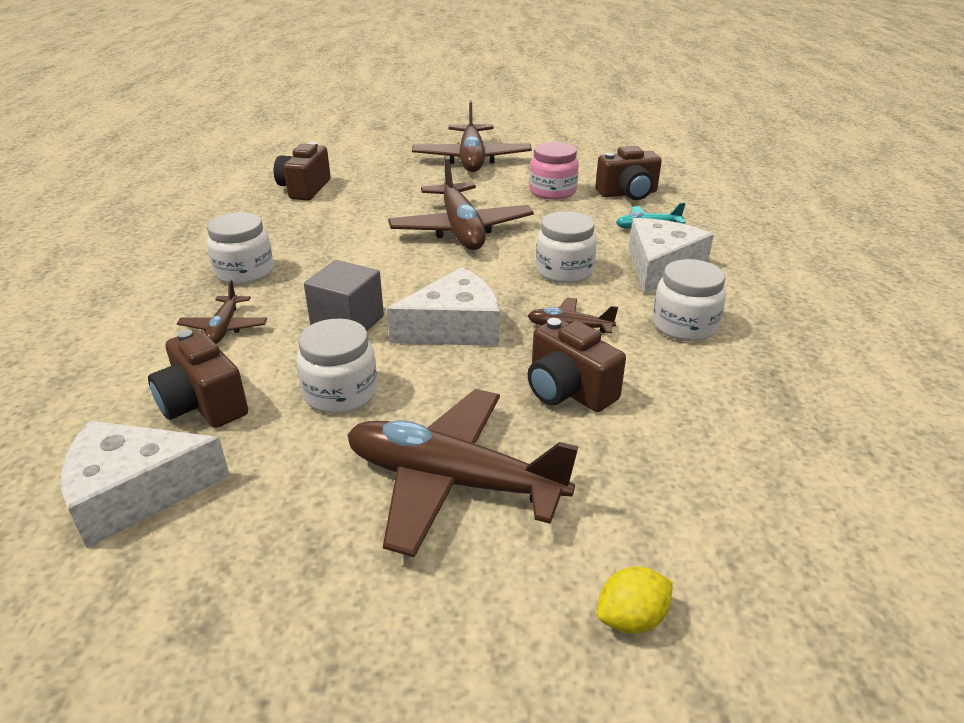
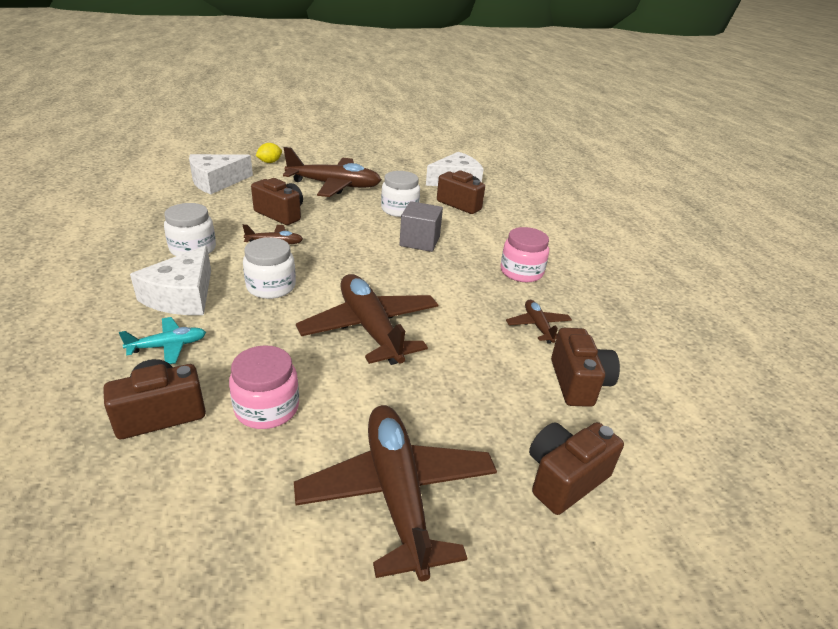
camera: 165 degrees right, 0 degrees up
(224, 328) = (491, 235): brown plane -> brown plane (538, 326)
(244, 272) = (521, 272): white jar -> pink jar
(368, 157) = (564, 478): none -> brown camera
(454, 327) = (350, 241): white cheese -> white cheese (216, 182)

